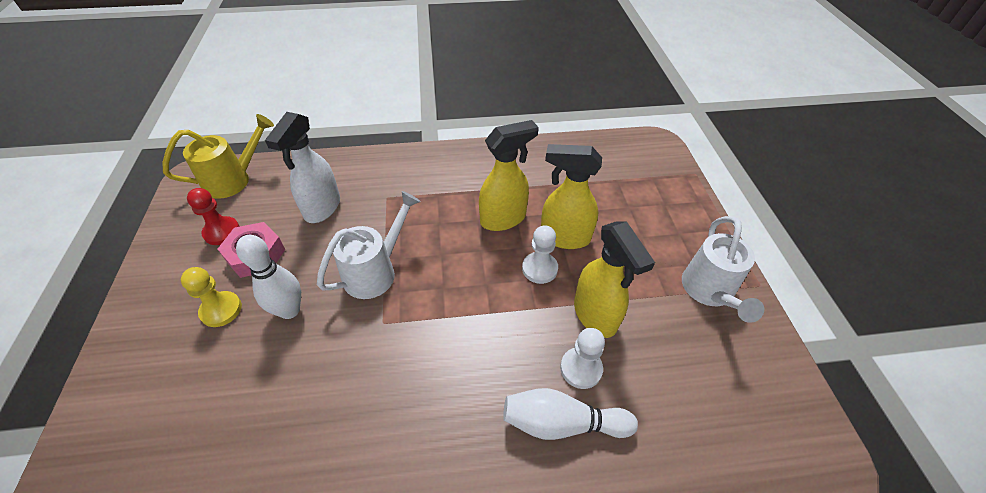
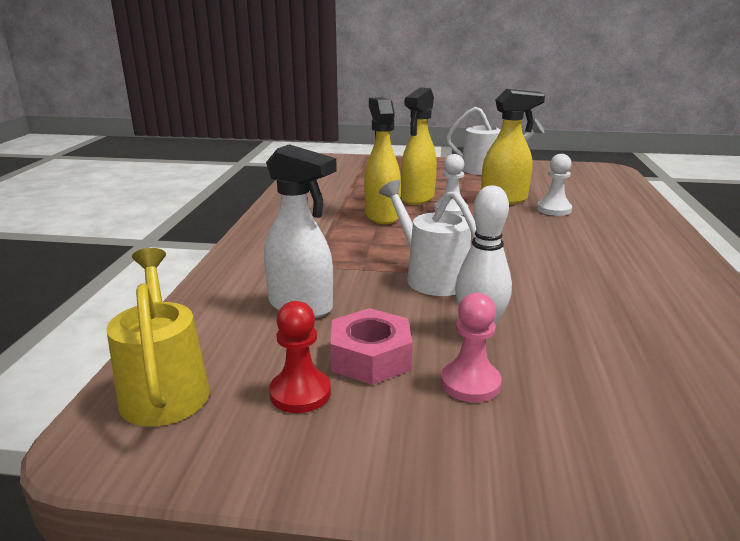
camera: 75 degrees left, 25 degrees down
(221, 310) = (470, 383): yellow pawn -> pink pawn
(562, 423) = (601, 220): white bowling pin -> none

